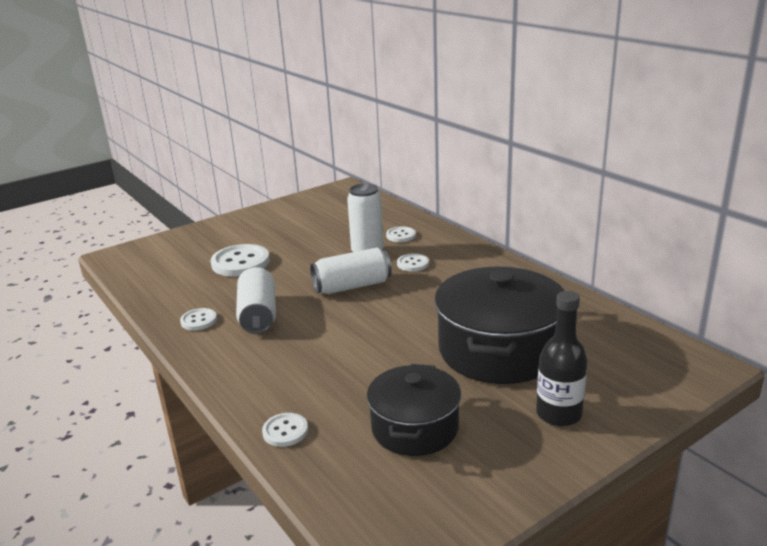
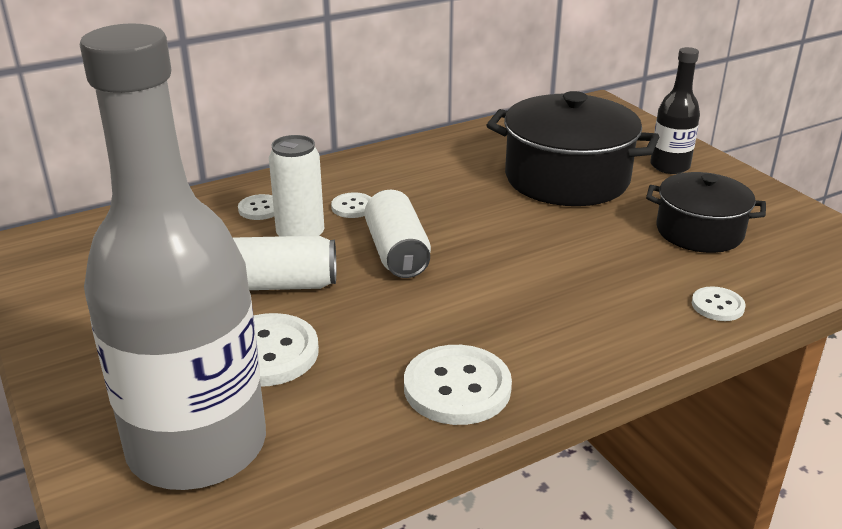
camera: 85 degrees left, 5 degrees up
(168, 259) = (197, 446): none -> grey bottle
(199, 320) = (457, 388): white button -> white button, size x1.86
(258, 315) = (454, 330): white can -> white can (280, 284)

